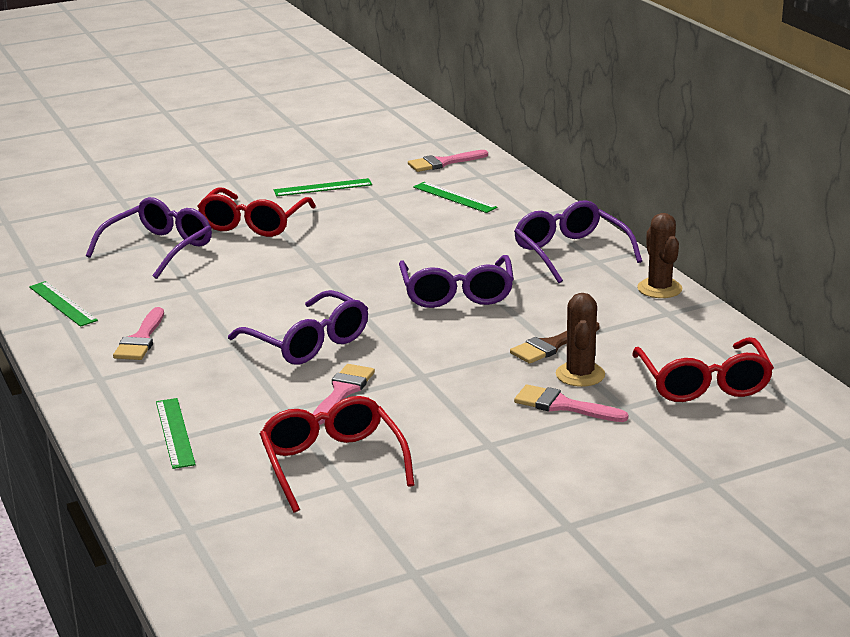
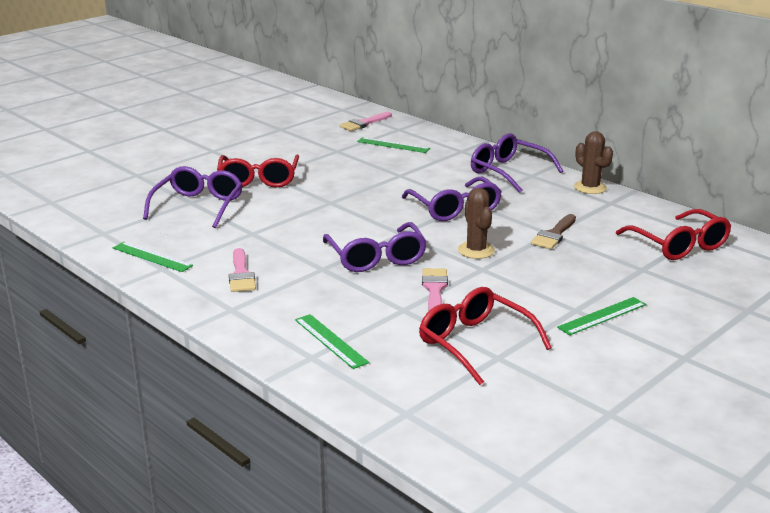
camera: 20 degrees left, 0 degrees up
(308, 342) = (376, 258): purple glasses -> purple glasses turned 45 degrees clockwise
(323, 187) = (290, 149): green ruler -> green ruler (602, 316)
(563, 405) = (601, 274): pink brush -> none
(580, 375) = (592, 252): brown cactus -> brown cactus (476, 250)

